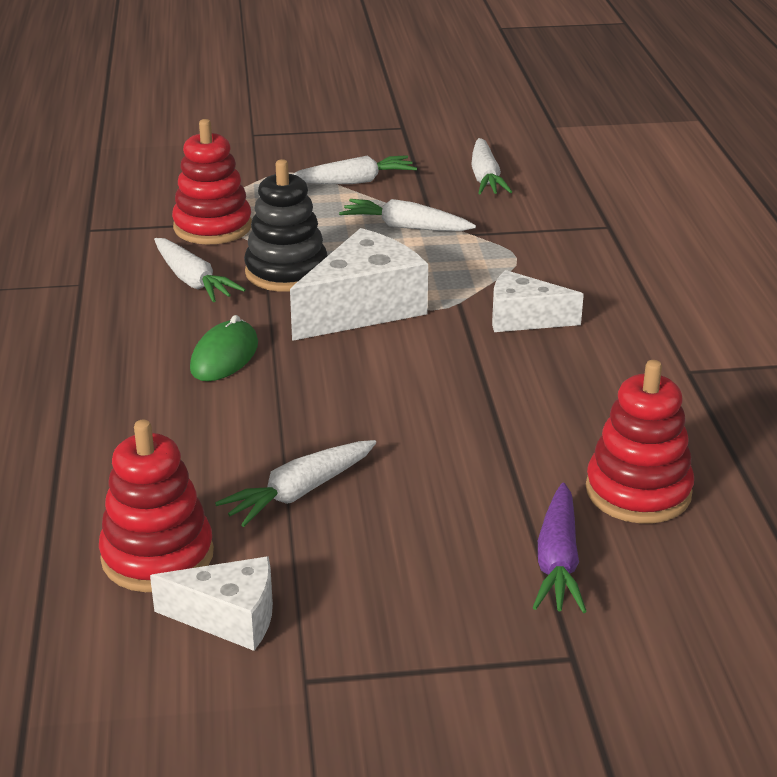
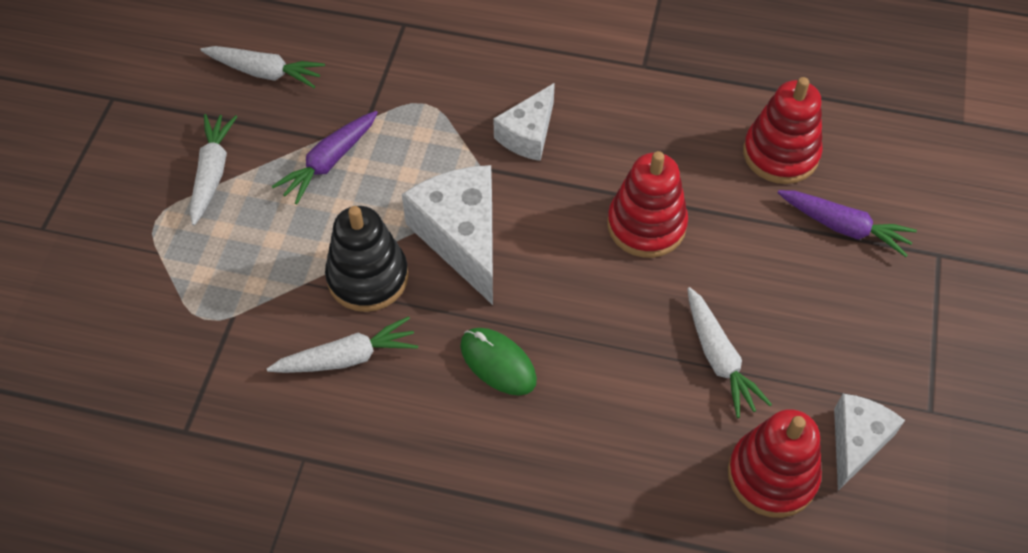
camera: 70 degrees left, 25 degrees up
(212, 227) = (243, 316): red stacking toy -> red stacking toy (646, 225)
(405, 227) = (329, 162): white carrot -> purple carrot

